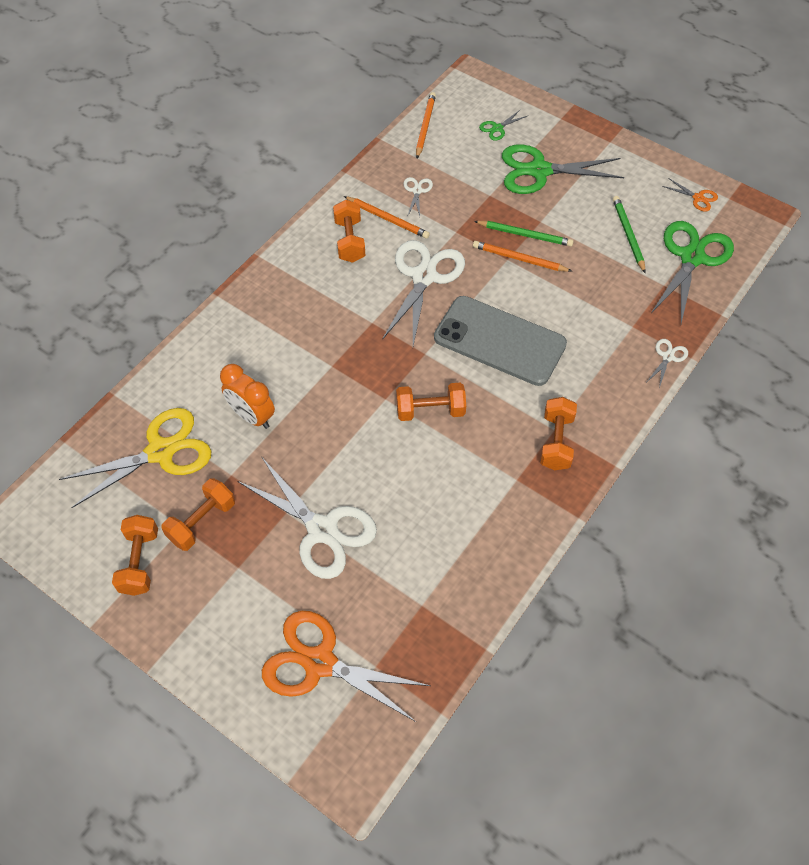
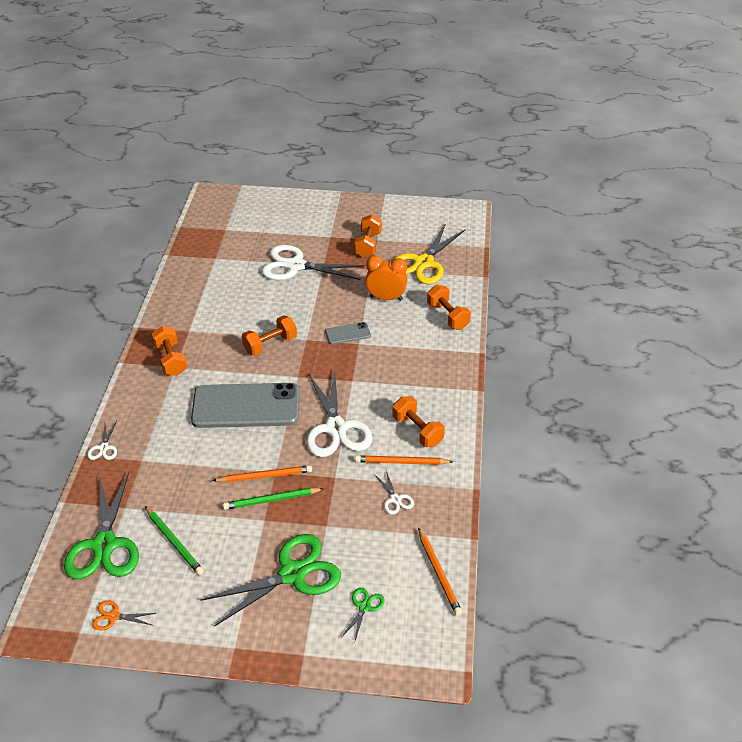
camera: 150 degrees right, 15 degrees down
(139, 562) = (385, 220): orange dumbbell -> orange dumbbell (448, 316)
(320, 662) = (256, 221): orange scissors -> none
(333, 384) = (348, 333): none -> grey phone

